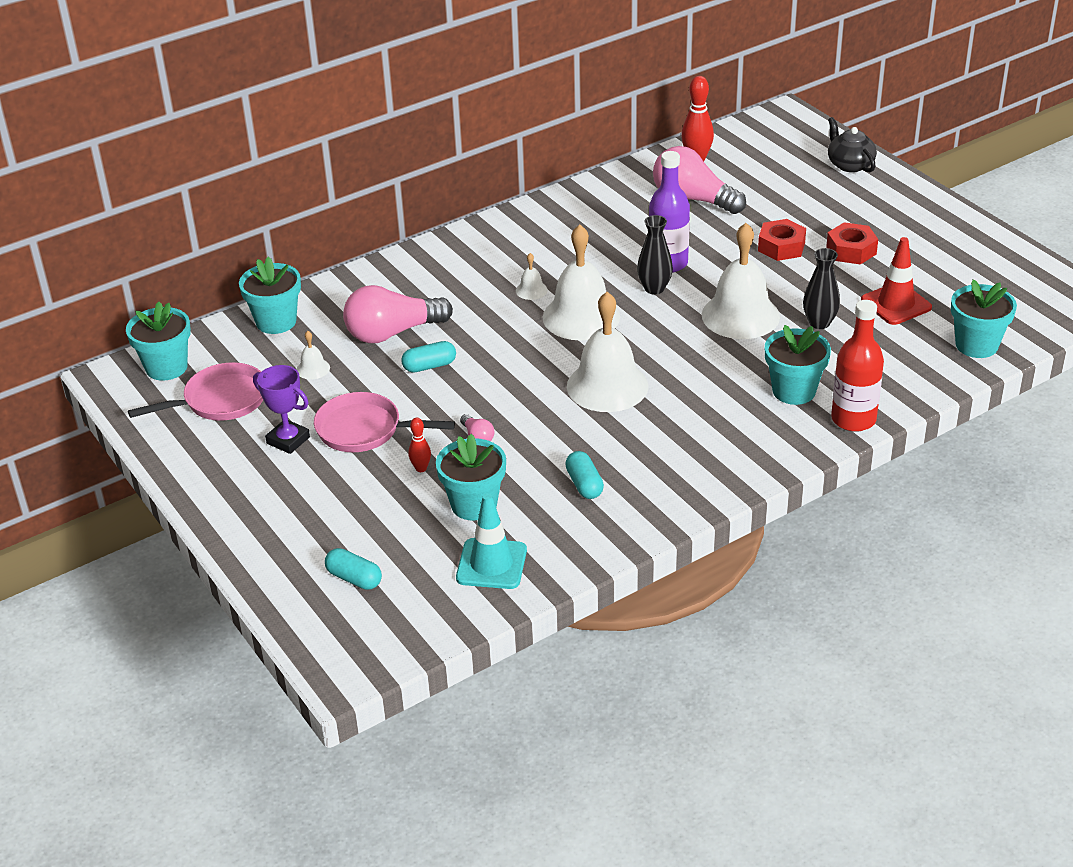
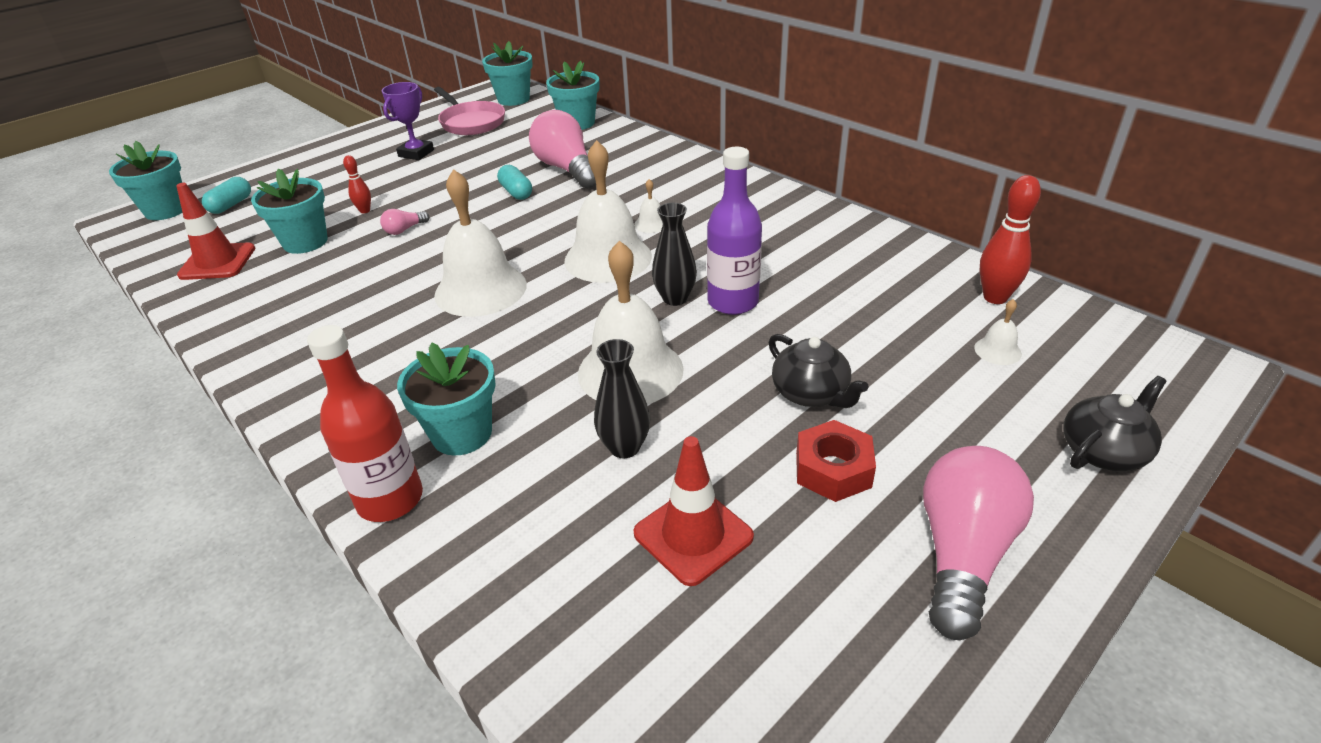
camera: 80 degrees right, 0 degrees up
(313, 368) = (512, 146): white bell -> white bell (997, 350)
(364, 430) = (425, 179): pink pan -> none
(491, 564) = (217, 262): turquoise traffic cone -> red traffic cone
(584, 484) = (315, 296): turquoise capsule -> none
(693, 199) = (893, 305): pink light bulb -> pink light bulb (962, 554)
(781, 247) = (811, 393): red nut -> black teapot
(976, 345) = (585, 661): turquoise flower pot -> turquoise flower pot (166, 210)

